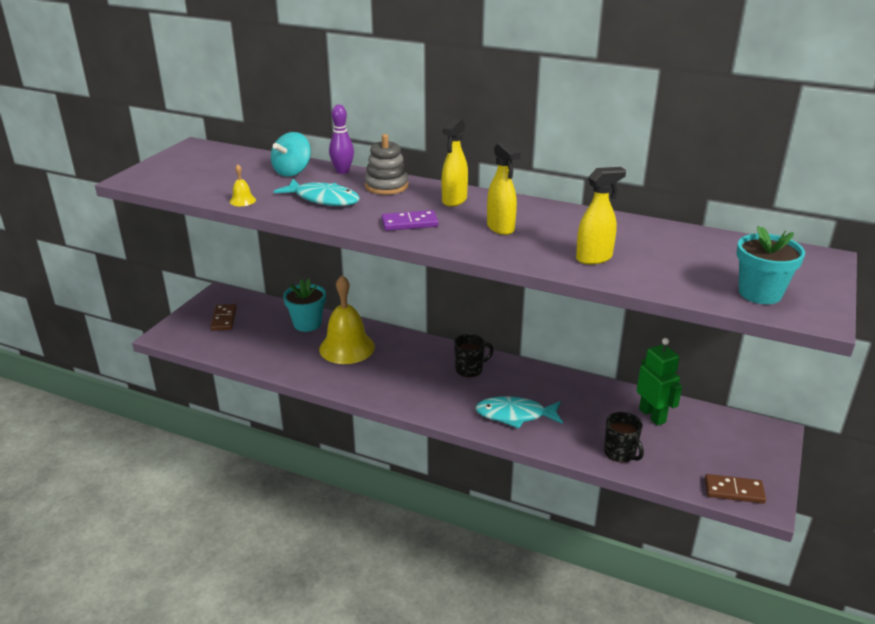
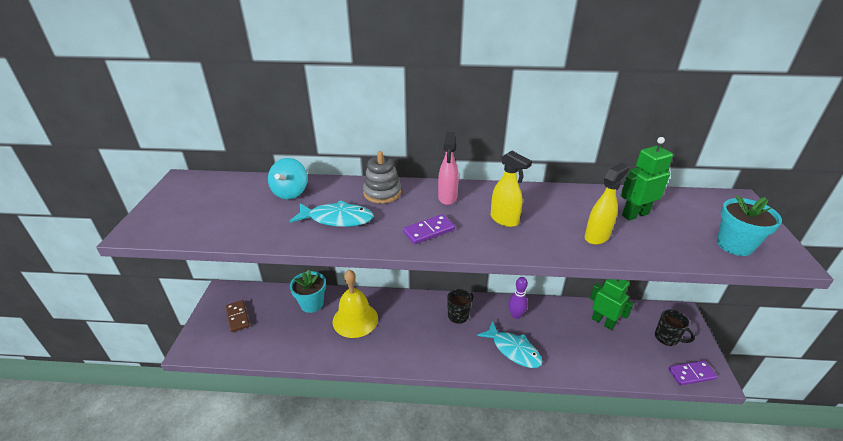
camera: 20 degrees left, 5 degrees up
(242, 200) = (262, 236): yellow bell -> none
(342, 171) = (335, 184): purple bowling pin -> purple bowling pin (515, 315)
(454, 200) = (447, 198): yellow spray bottle -> pink spray bottle
(515, 415) = (513, 350): turquoise fish -> turquoise fish turned 120 degrees counterclockwise
(620, 453) = (603, 363): black mug -> black mug (667, 337)
(663, 248) = (635, 214): none -> green robot
(734, 491) = (691, 374): brown domino -> purple domino

